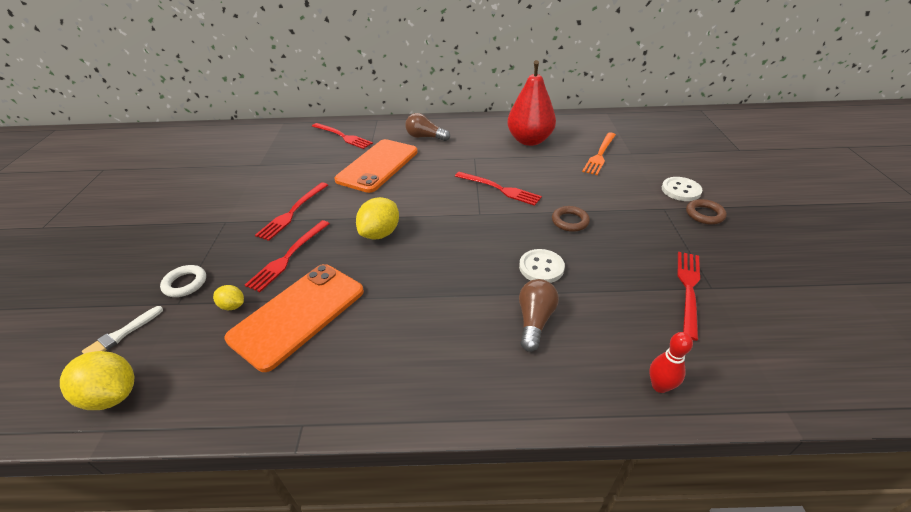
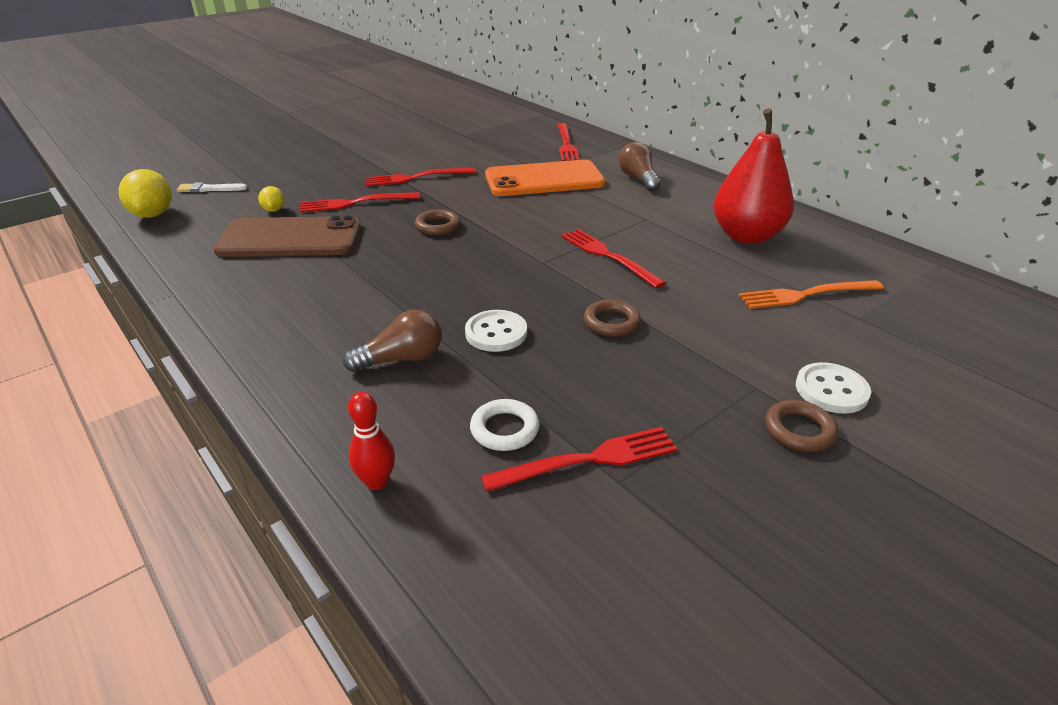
camera: 50 degrees right, 5 degrees down
(185, 283) = (280, 182): white ring -> white ring (504, 429)
(298, 314) = (290, 238): orange phone -> brown phone
(380, 233) = (438, 226): yellow lemon -> brown ring
(500, 189) = (608, 256): red fork -> red fork turned 150 degrees clockwise

